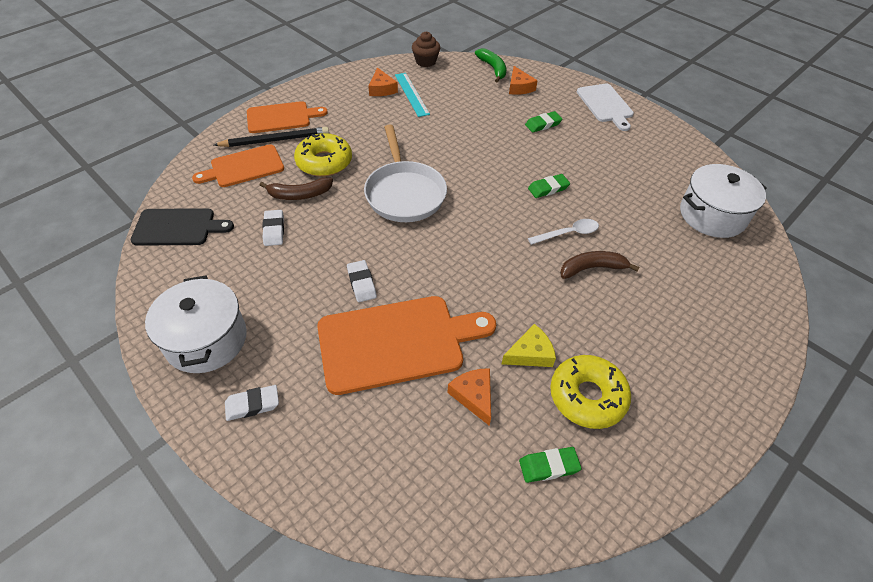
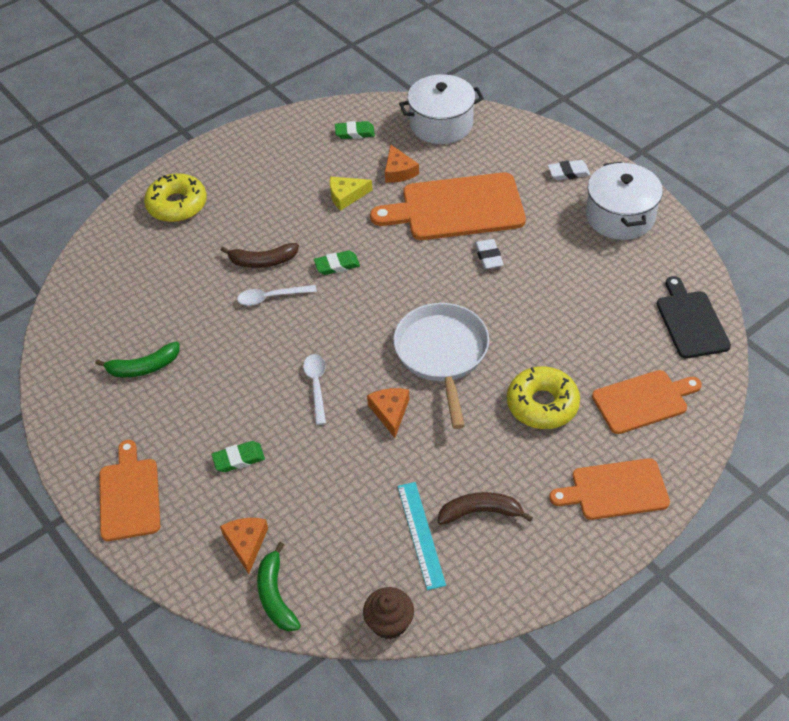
camera: 170 degrees left, 0 degrees up
(177, 227) = (691, 322): black cutting board -> black cutting board turned 75 degrees clockwise
(274, 230) = (585, 314): white eraser -> none
(275, 140) = (614, 445): black pencil -> none
(300, 194) = (565, 357): brown banana -> brown banana (480, 512)
(382, 89) = (468, 549): orange cheese -> orange cheese (390, 412)
(503, 168) = (316, 386): none -> white spoon
(548, 188) = (271, 353): green eraser -> green eraser (337, 265)
(587, 396) = (311, 167): yellow donut -> yellow donut (177, 205)
(605, 105) = (129, 496): white cutting board -> orange cutting board
(646, 175) = (144, 367): none -> green banana
(712, 215) = (103, 311): white pot -> white pot (441, 124)

